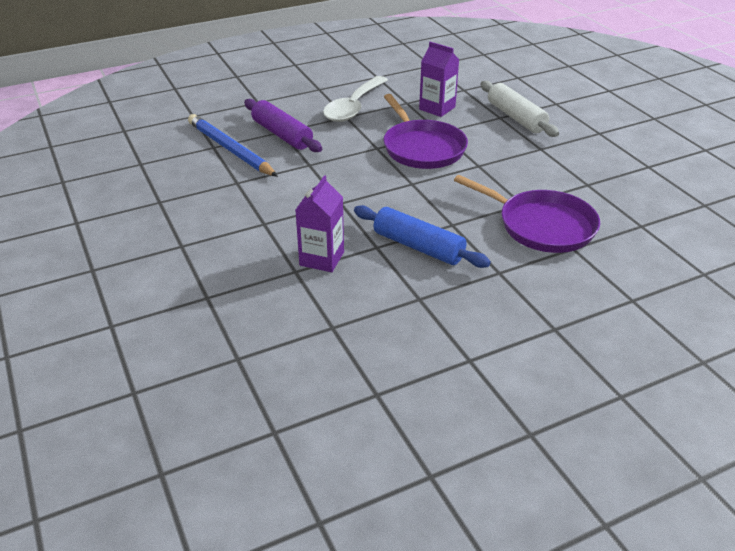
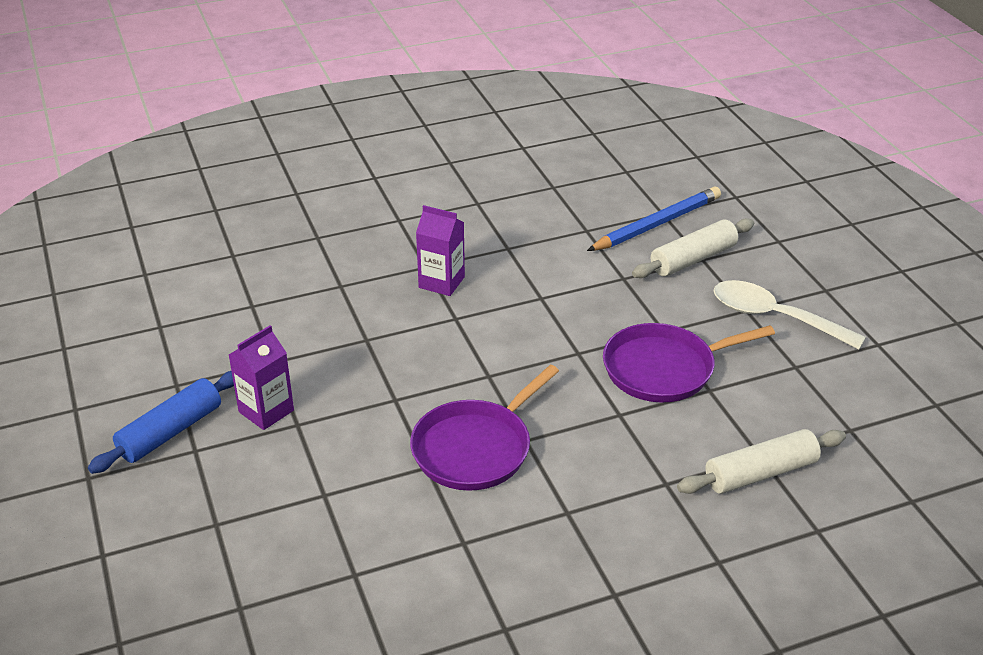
camera: 95 degrees right, 0 degrees up
(282, 135) = (693, 259): purple rolling pin -> white rolling pin
(418, 247) = (450, 346): blue rolling pin -> blue rolling pin (170, 432)
(437, 108) = (781, 394): purple carton -> purple carton (266, 411)

